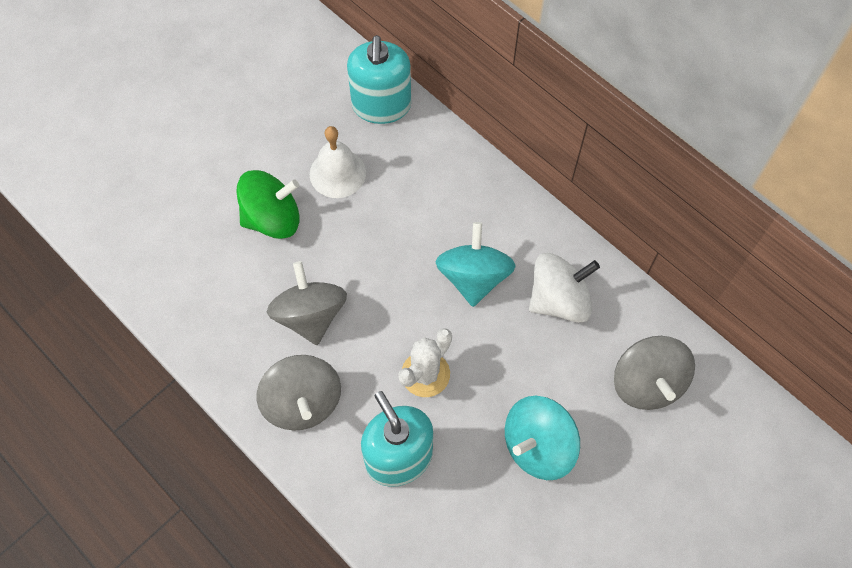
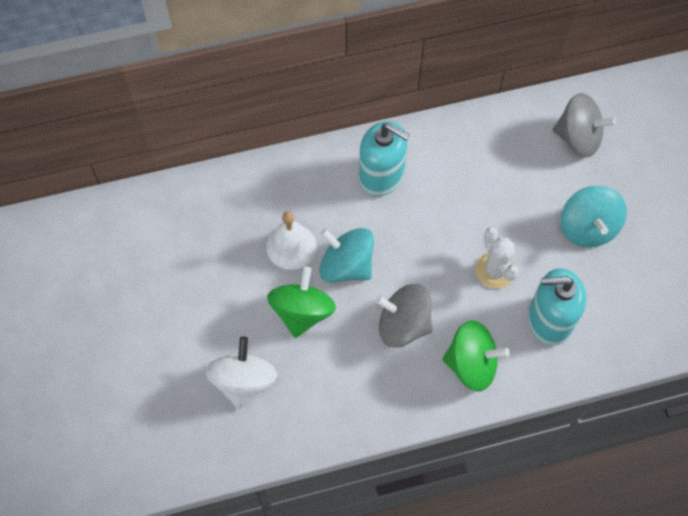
camera: 60 degrees left, 0 degrees up
(303, 402) = (471, 364): grey spinning top -> green spinning top
(381, 105) = (250, 186): turquoise soap dispenser -> turquoise soap dispenser (381, 175)
(473, 277) = (437, 200): turquoise spinning top -> turquoise spinning top (346, 266)
(559, 300) = (487, 156): white spinning top -> white spinning top (244, 381)

